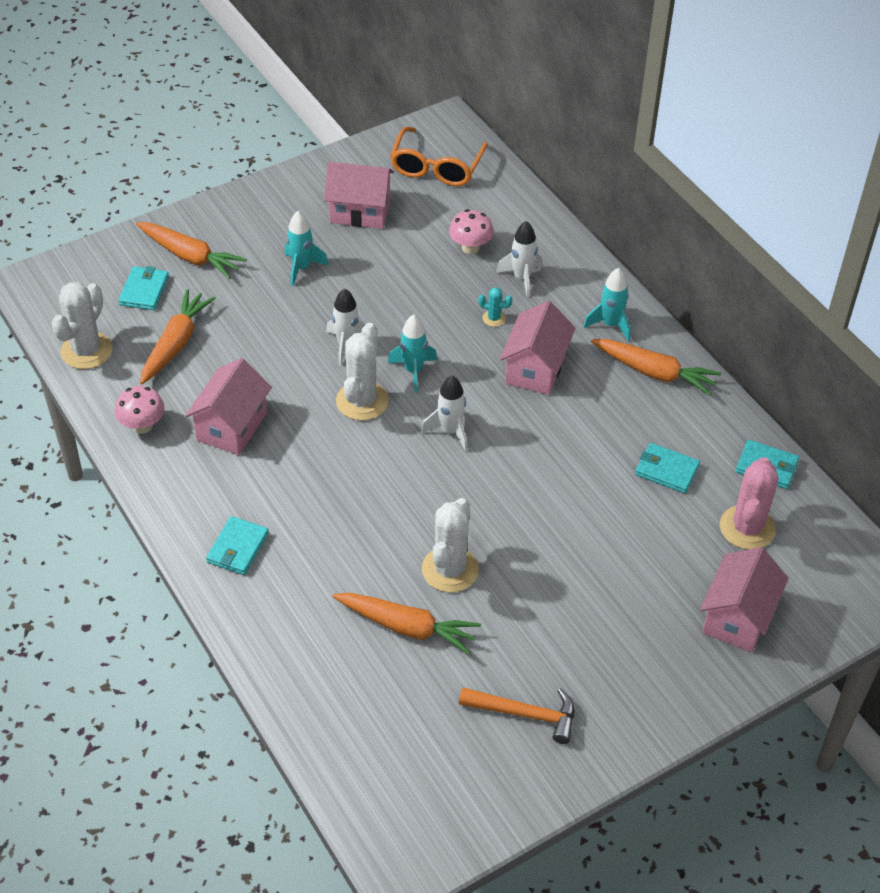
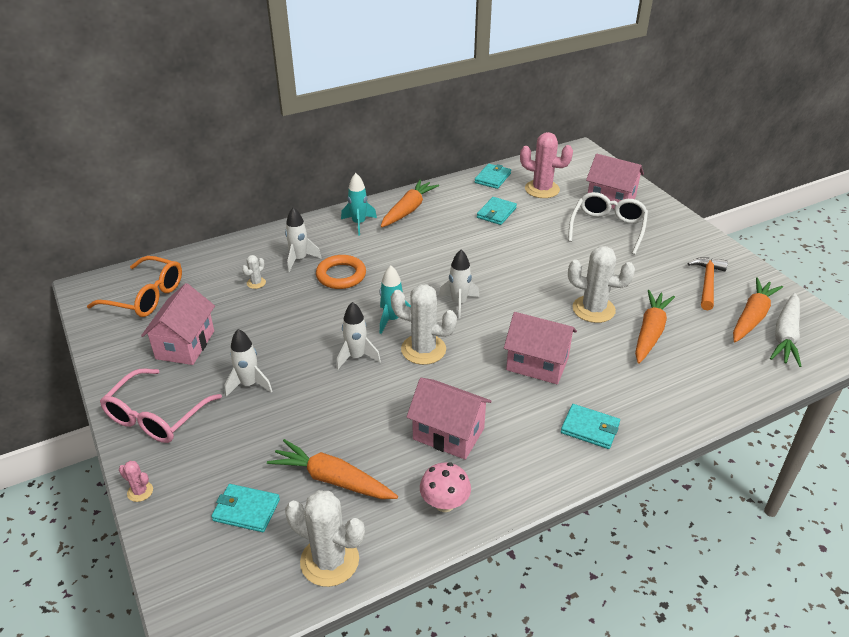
camera: 85 degrees left, 10 degrees down
(168, 221) = (140, 491): none -> pink cactus
(190, 256) = (204, 470): orange carrot -> orange carrot (752, 317)
(257, 212) = (156, 416): none -> pink glasses
(302, 268) = (249, 384): turquoise rocket -> white rocket
(410, 788) = (785, 336): none -> white carrot
(470, 247) = (256, 283): pink mushroom -> white cactus
(494, 318) = (341, 275): turquoise cactus -> orange ring
(535, 368) = (398, 259): pink house -> pink house (537, 364)
(650, 604) = (607, 228): none -> white glasses

